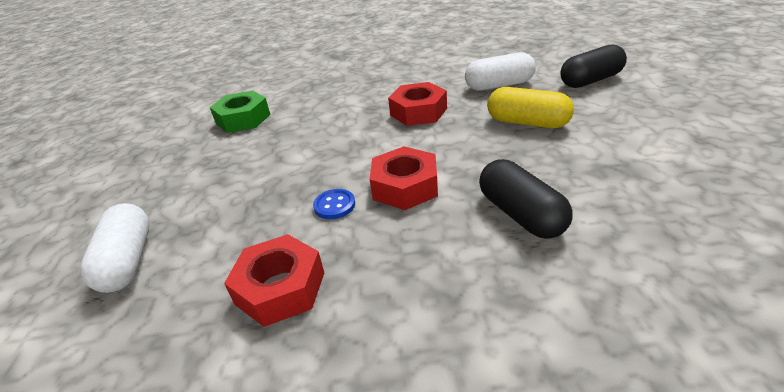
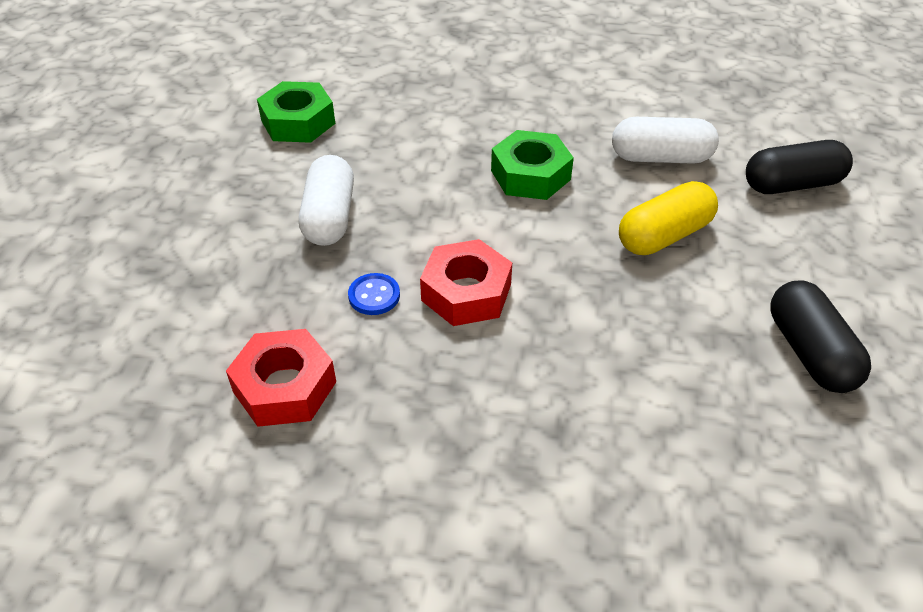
camera: 10 degrees right, 10 degrees up
(128, 261) = (129, 305): white capsule -> white capsule (329, 217)
(418, 112) = (530, 175): red nut -> green nut
(521, 214) = (584, 371): black capsule -> black capsule (809, 352)
(527, 123) = (664, 235): yellow capsule -> yellow capsule turned 75 degrees counterclockwise

